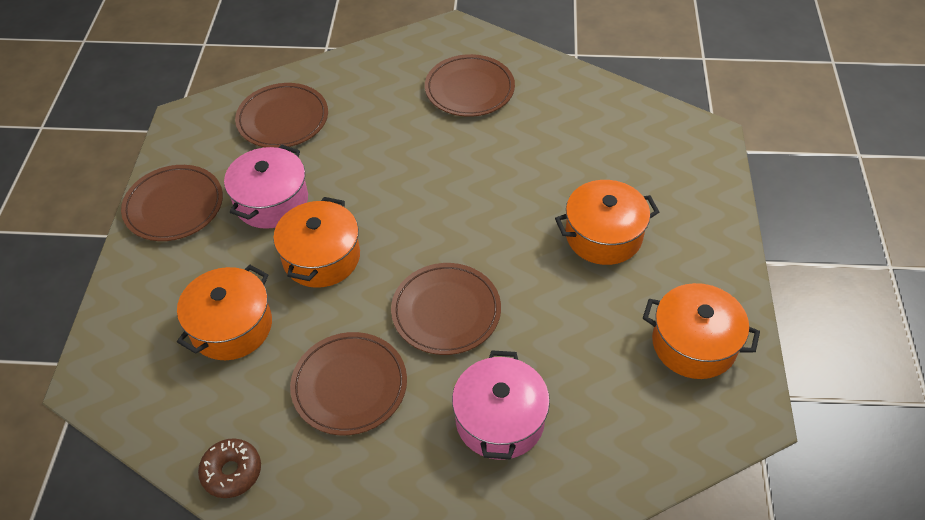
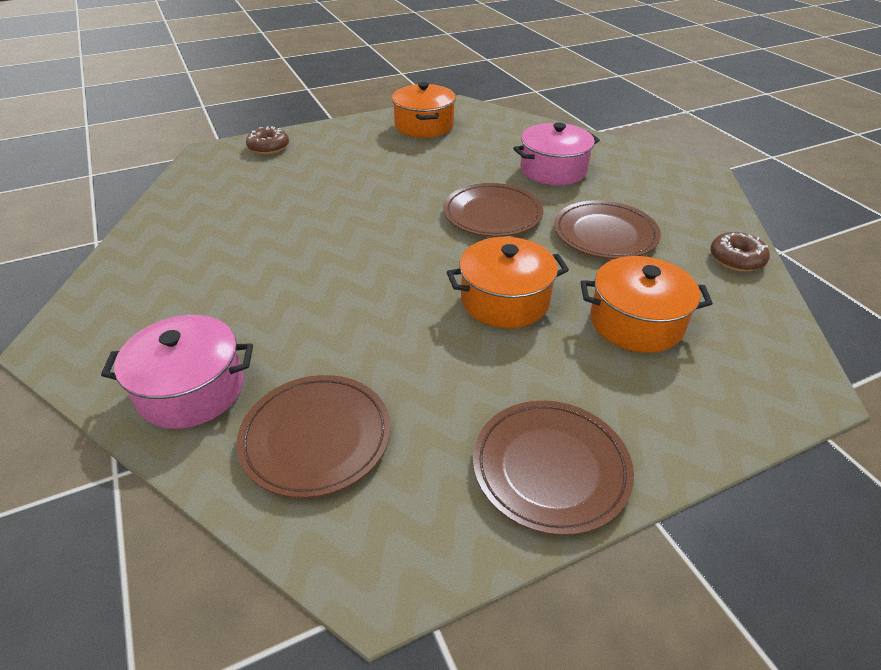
camera: 120 degrees left, 10 degrees down
(271, 201) = (466, 373): pink pot -> pink pot (191, 390)
(469, 89) = (185, 290): brown plate -> none
(603, 235) = (354, 171): orange pot -> none
(699, 183) = (269, 147): none -> brown donut

